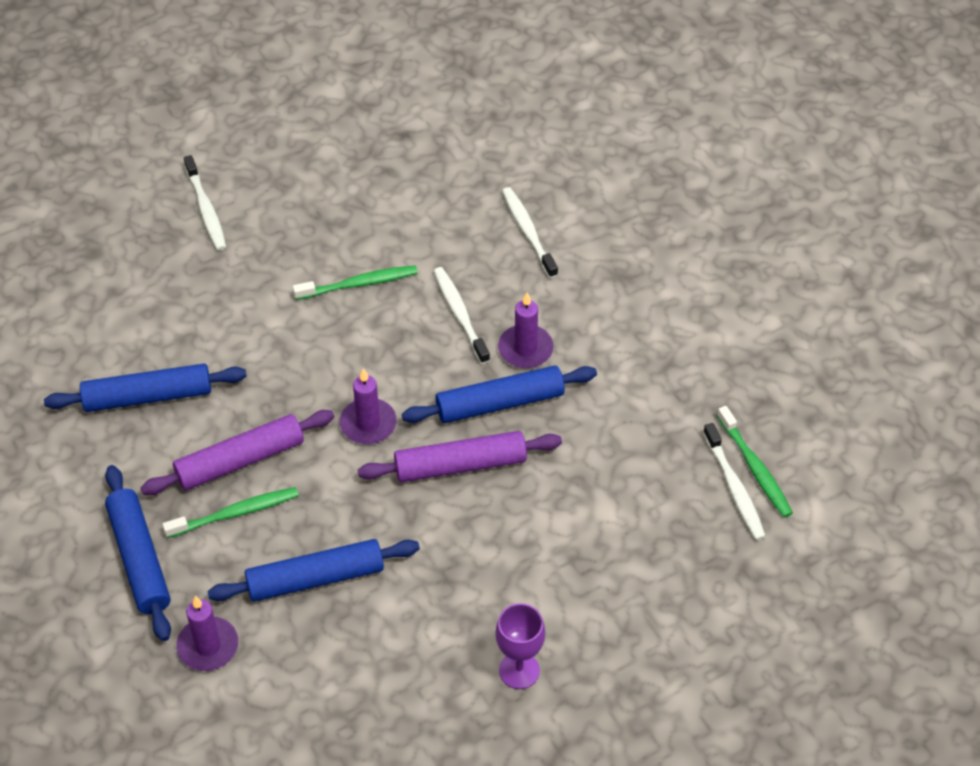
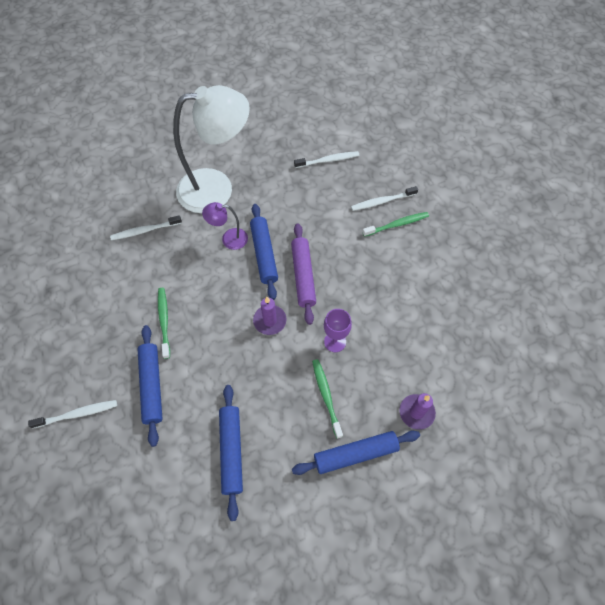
camera: 85 degrees left, 10 degrees up
(240, 461) = (288, 393): purple rolling pin -> none
(315, 578) = (373, 353): blue rolling pin -> blue rolling pin (152, 386)
(460, 315) = (198, 269): white toothbrush -> white toothbrush (382, 201)
(519, 670) = (429, 258): purple goblet -> purple goblet (335, 342)
(525, 349) = (229, 239): purple candle -> purple lamp
(634, 318) = (217, 188): none -> white lamp
(754, 467) = (317, 151): green toothbrush -> green toothbrush (397, 224)

